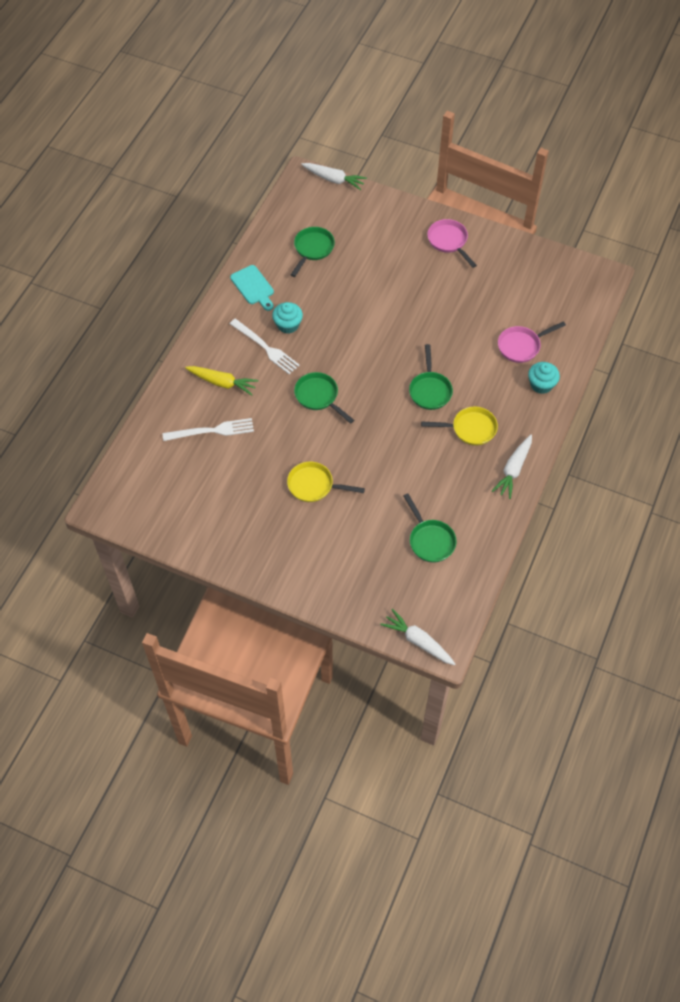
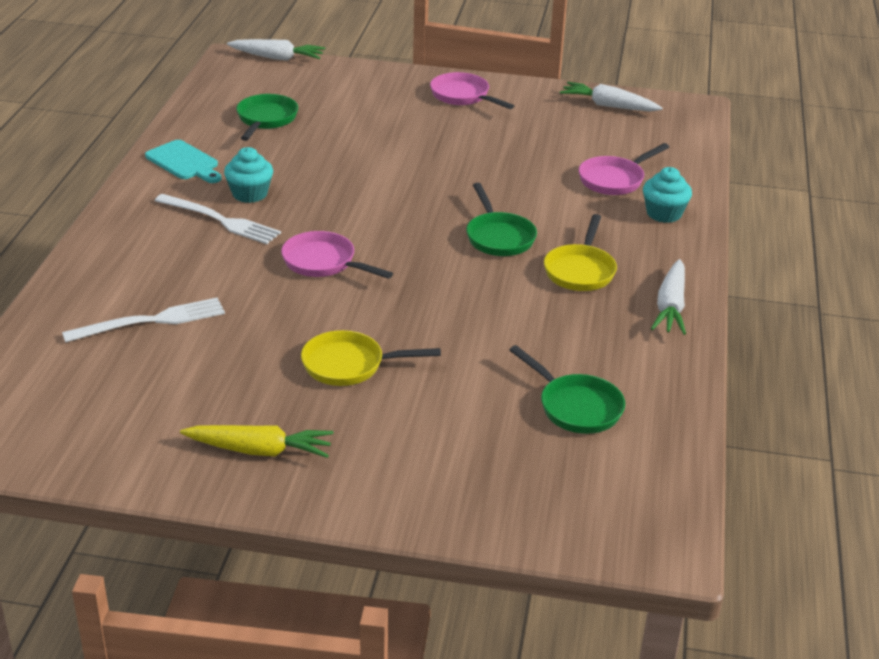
camera: 15 degrees left, 25 degrees down
(222, 383) = (156, 265): yellow carrot -> yellow carrot (259, 450)
(319, 397) = (323, 263): green pan -> pink pan
(418, 641) = (617, 548): white carrot -> white carrot (609, 106)
(470, 429) = (580, 270): yellow pan -> yellow pan turned 120 degrees clockwise

